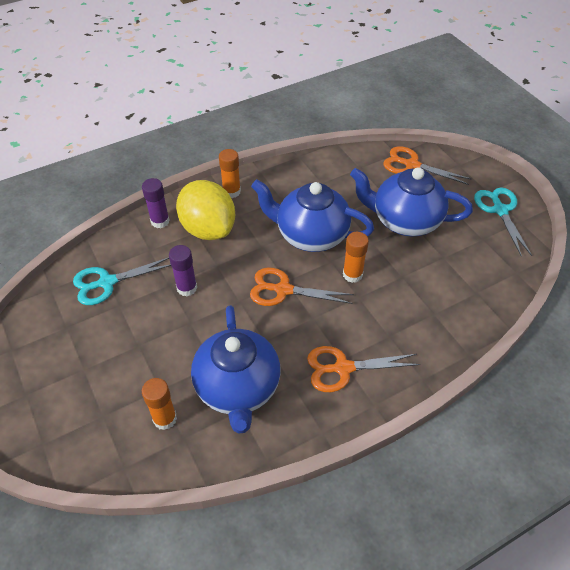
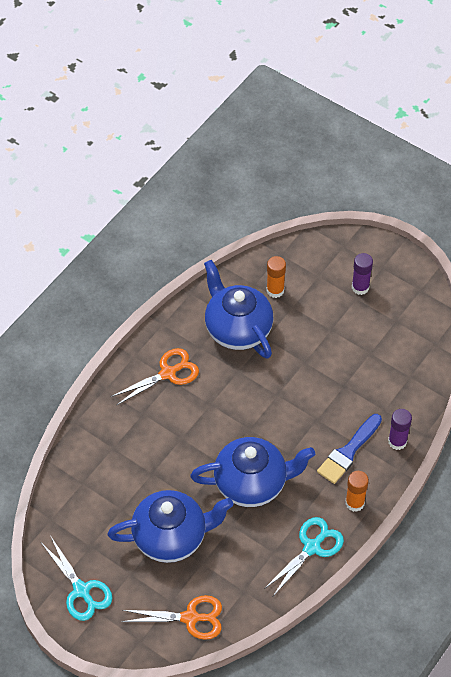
camera: 155 degrees right, 5 degrees up
(107, 282) = (395, 367): turquoise scissors -> turquoise scissors (312, 547)
(187, 288) = (327, 388): purple glue stick -> purple glue stick (360, 287)
(208, 229) = (348, 452): yellow lemon -> blue brush
(283, 290) = (247, 419): orange scissors -> none
(352, 274) = (195, 457): orange glue stick -> none

